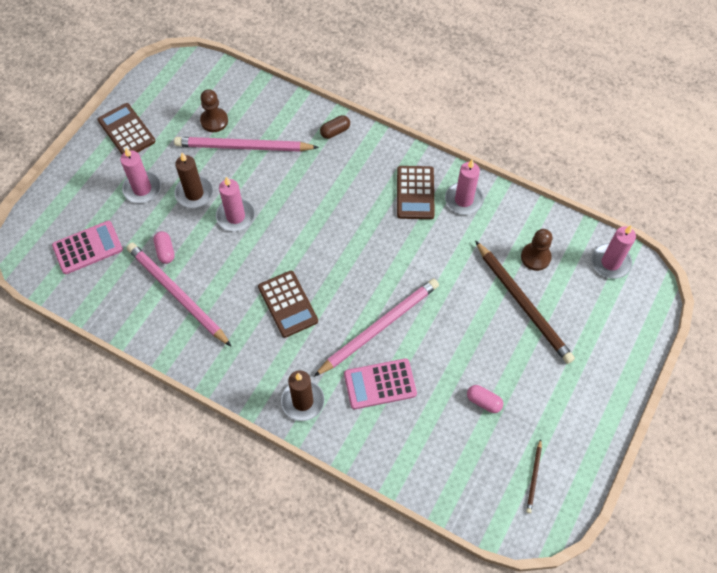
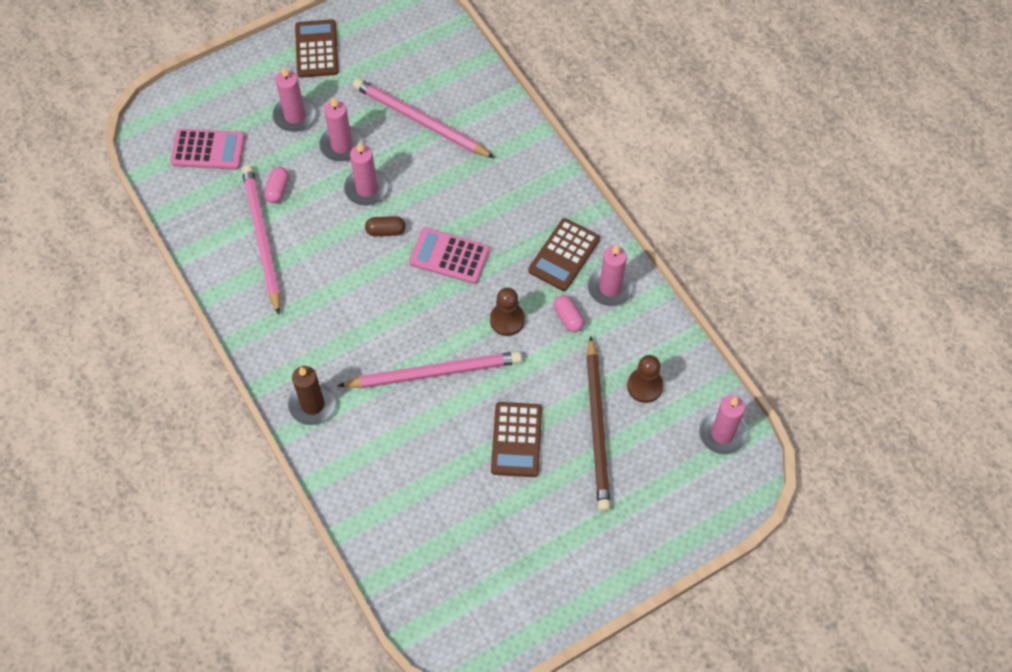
camera: 30 degrees right, 0 degrees up
(194, 193) = (342, 145): brown candle -> pink candle
(214, 121) = (409, 79): brown pawn -> brown pawn (507, 320)
(288, 304) = (360, 303): brown calculator -> brown calculator (516, 440)
(335, 131) = (524, 149): brown capsule -> brown capsule (386, 231)
(380, 384) = (397, 428): pink calculator -> pink calculator (449, 256)
(483, 402) = (488, 501): pink capsule -> pink capsule (568, 318)
(534, 477) = (487, 601): brown pencil -> none

